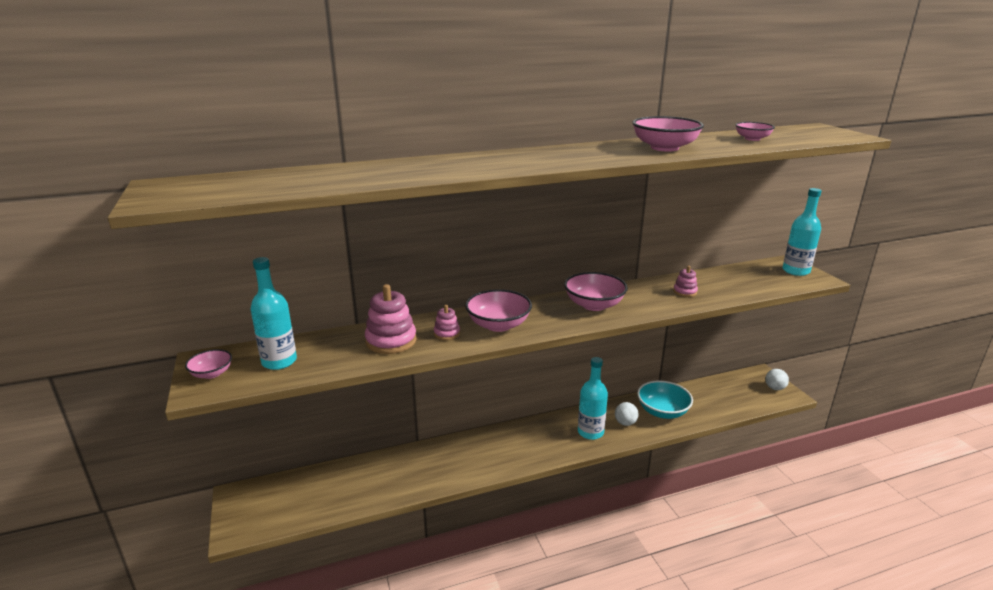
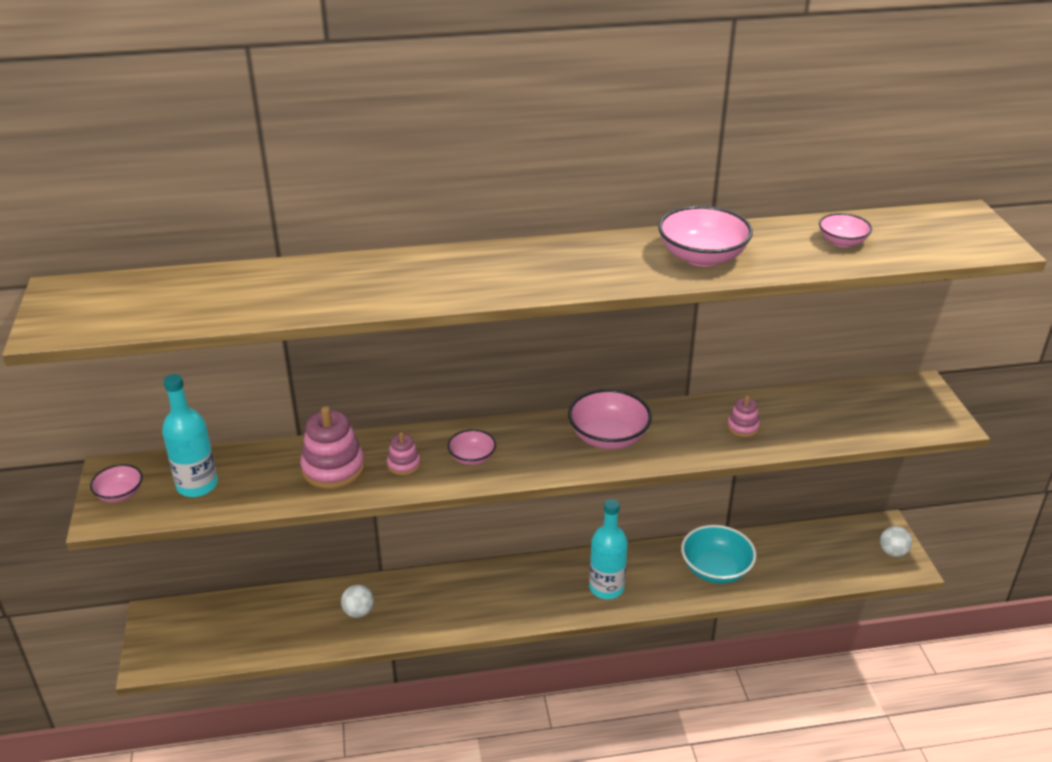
camera: 10 degrees right, 10 degrees up
(498, 325) = (472, 458): pink bowl -> pink bowl, size x0.57
(625, 423) = (658, 580): white ball -> white ball (358, 612)
(796, 271) = (924, 405): turquoise bottle -> none

